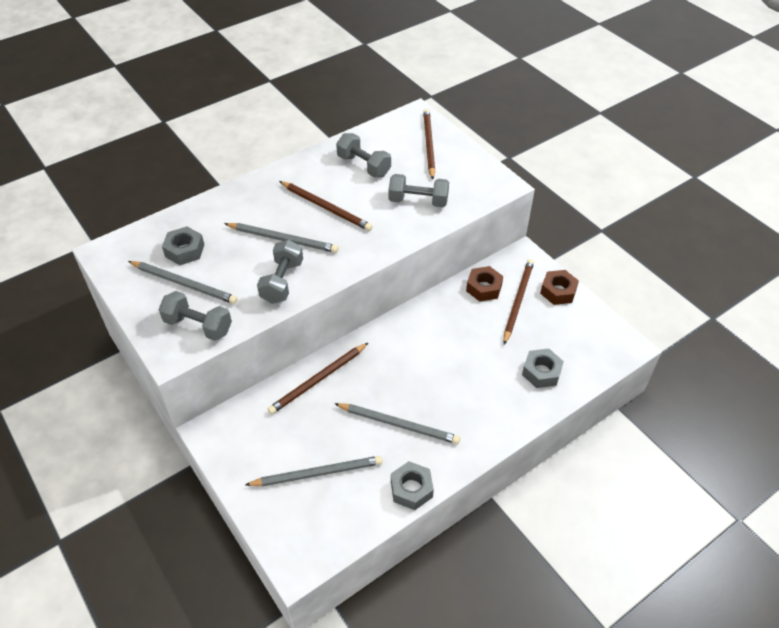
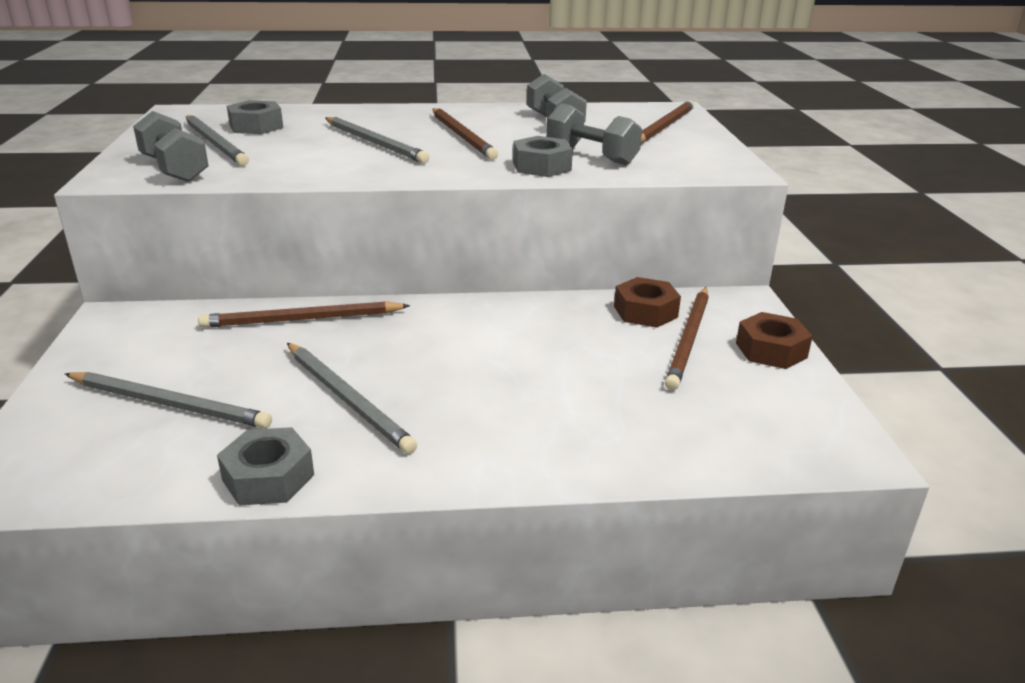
camera: 30 degrees right, 20 degrees down
(282, 282) = (322, 166): grey dumbbell -> none
(518, 301) = (688, 339): brown pencil -> brown pencil turned 150 degrees clockwise
(541, 372) = (649, 426): grey nut -> grey nut (541, 166)

